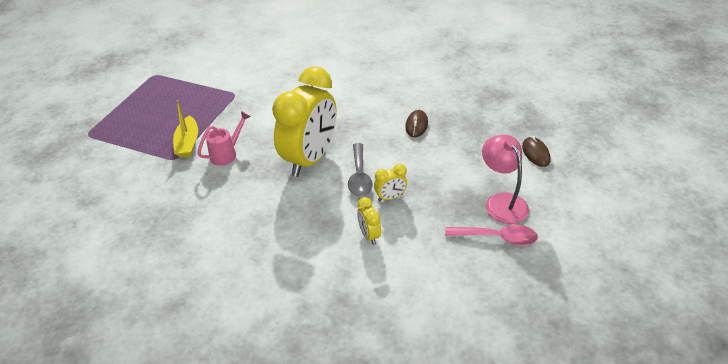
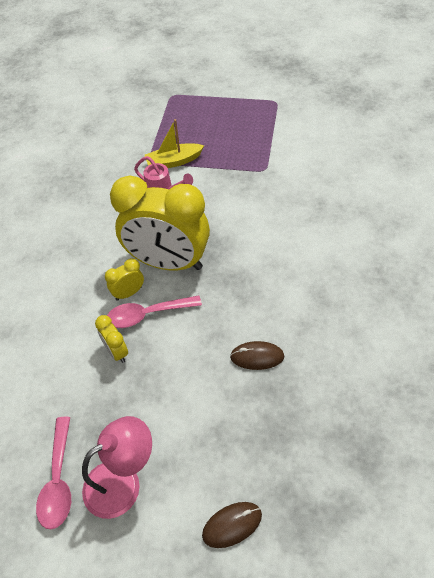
camera: 80 degrees right, 10 degrees up
(359, 176) = (147, 315): grey spoon -> pink spoon
(369, 235) = (56, 343): yellow clock -> yellow clock (128, 293)

